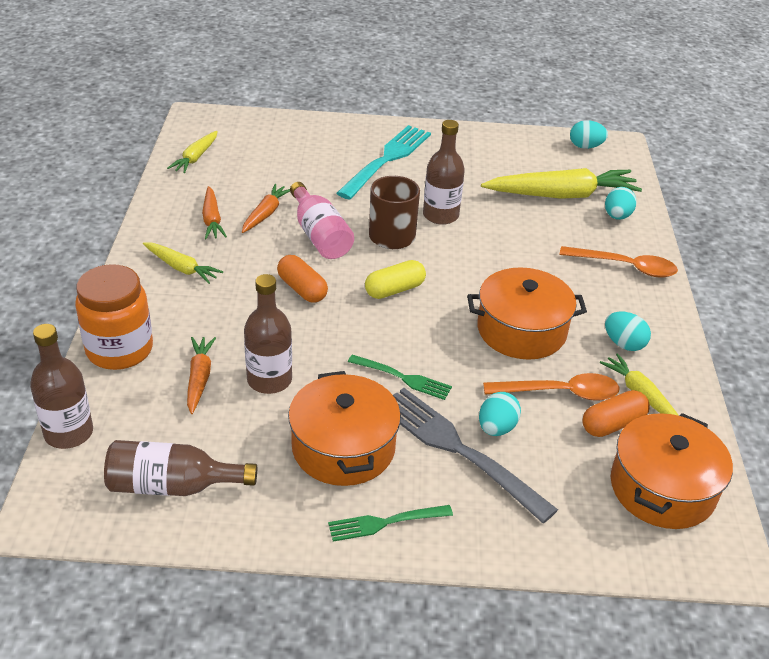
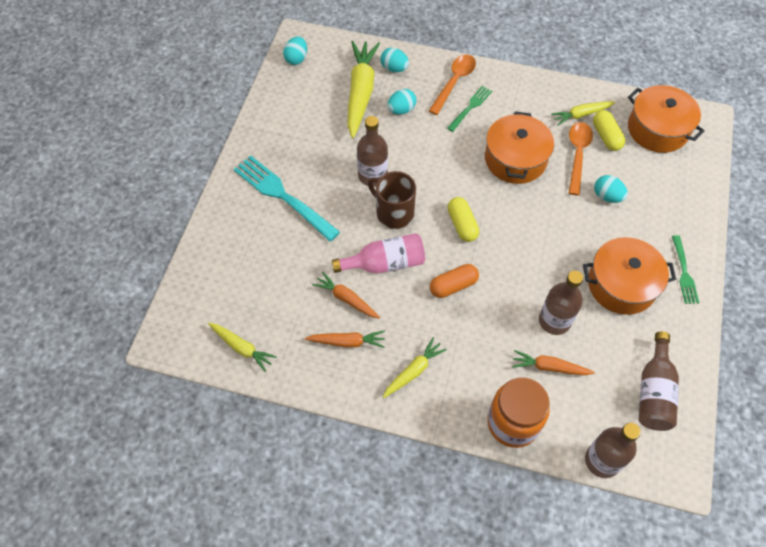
camera: 75 degrees left, 20 degrees up
(402, 378) = (557, 238): green fork -> green fork (470, 108)
(459, 450) = (625, 221): grey fork -> none
(612, 424) = (606, 136): orange capsule -> yellow capsule
(623, 344) = (534, 108): turquoise egg -> turquoise egg (401, 110)

